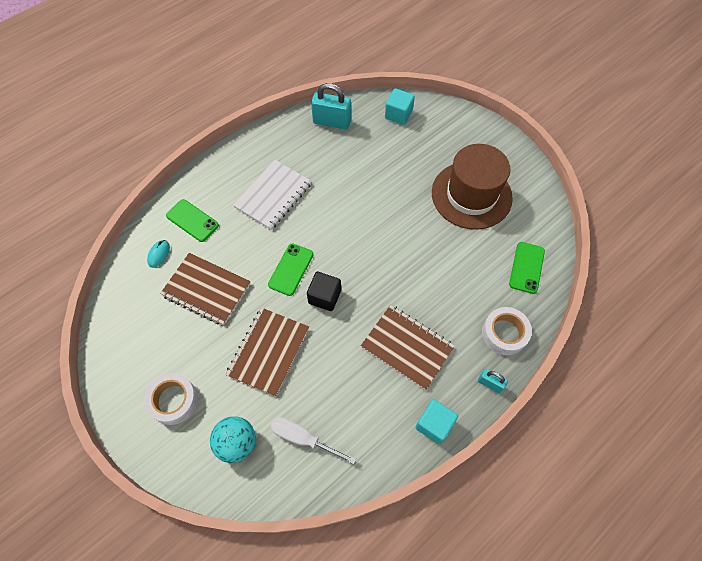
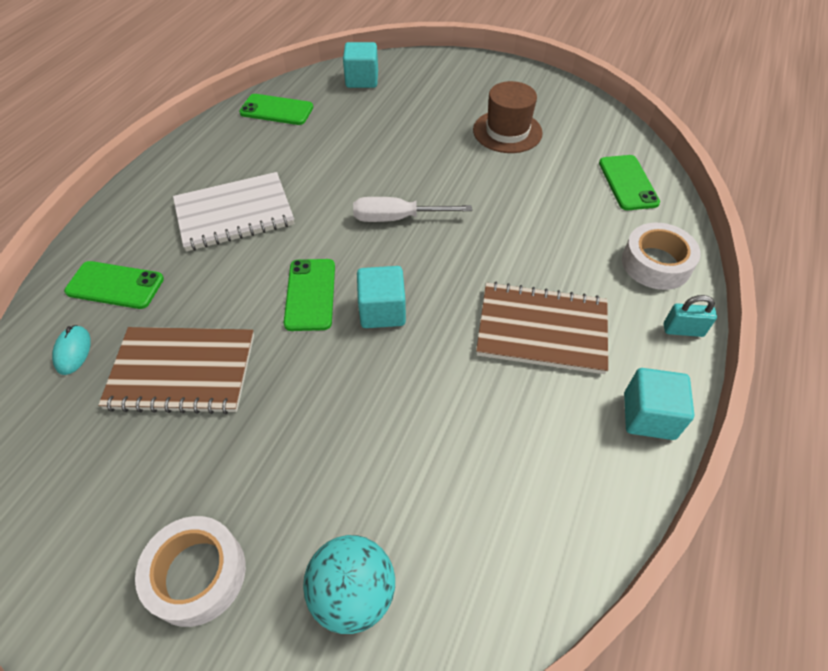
camera: 25 degrees left, 10 degrees down
(268, 352) = (334, 421): brown notebook -> none
(273, 195) = (234, 214): white notebook -> white notebook turned 60 degrees clockwise
(303, 438) = (465, 530): white screwdriver -> white screwdriver (397, 218)
(324, 297) = (382, 311): black cube -> turquoise cube
(332, 122) = (276, 110): turquoise padlock -> green phone
(471, 195) = (507, 131): brown hat -> brown hat, size x0.61

